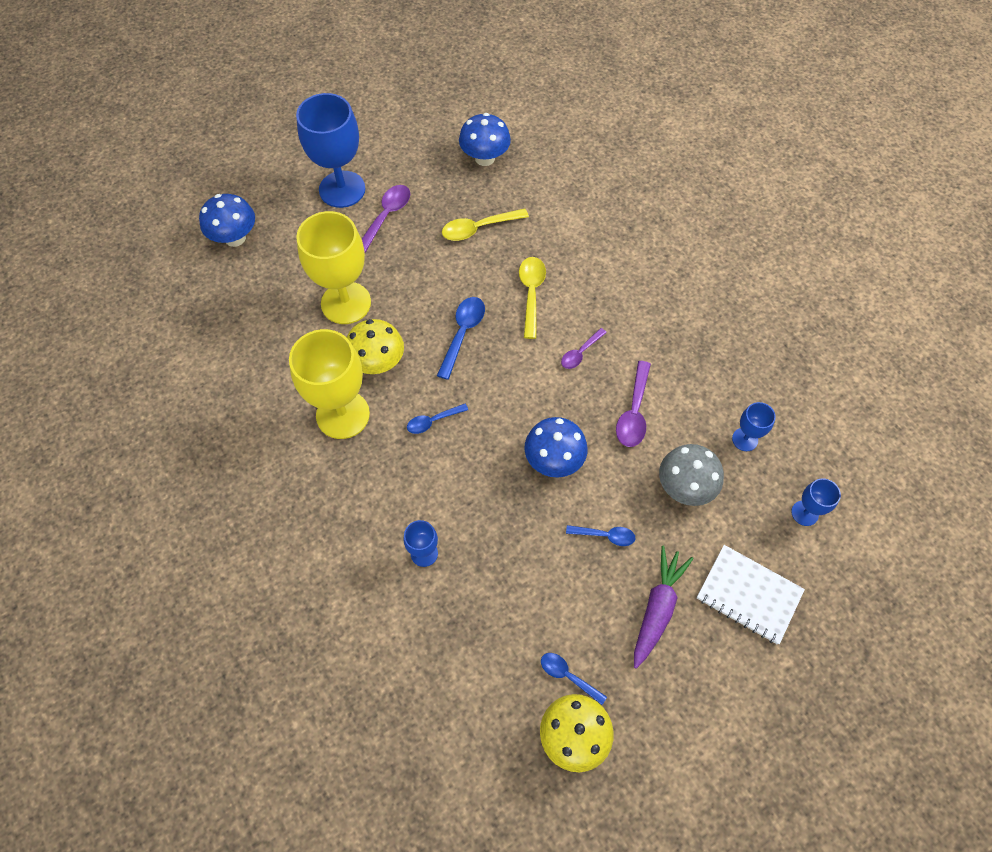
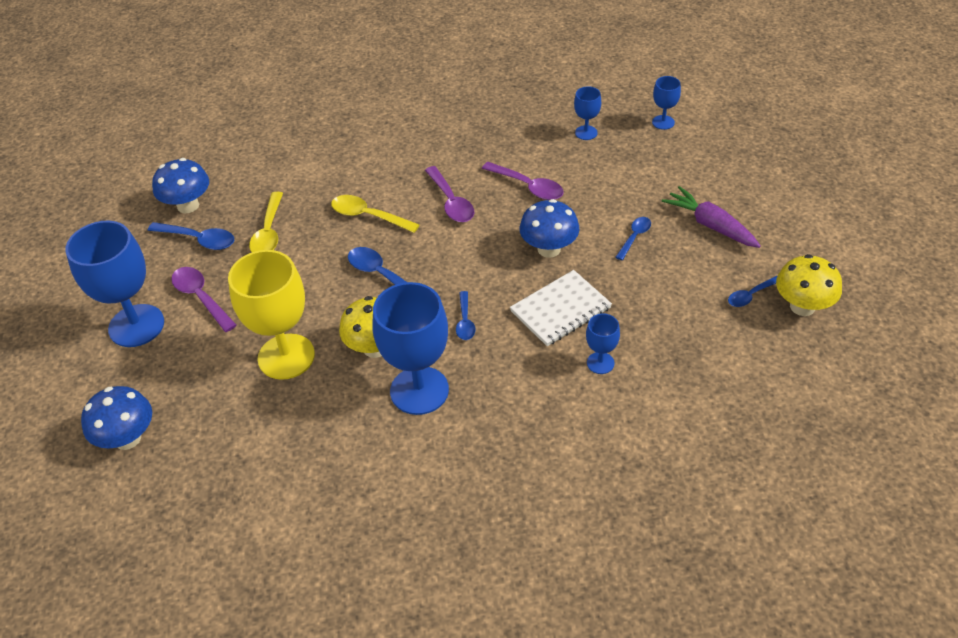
camera: 65 degrees left, 15 degrees down
(343, 415) = (419, 390): yellow goblet -> blue goblet
(449, 184) = (199, 240): none -> blue spoon
(580, 353) = (451, 202): purple spoon -> purple spoon, size x1.57
(684, 487) = (612, 178): grey mushroom -> none
(748, 595) = (718, 172): white notebook -> white notebook (560, 310)

